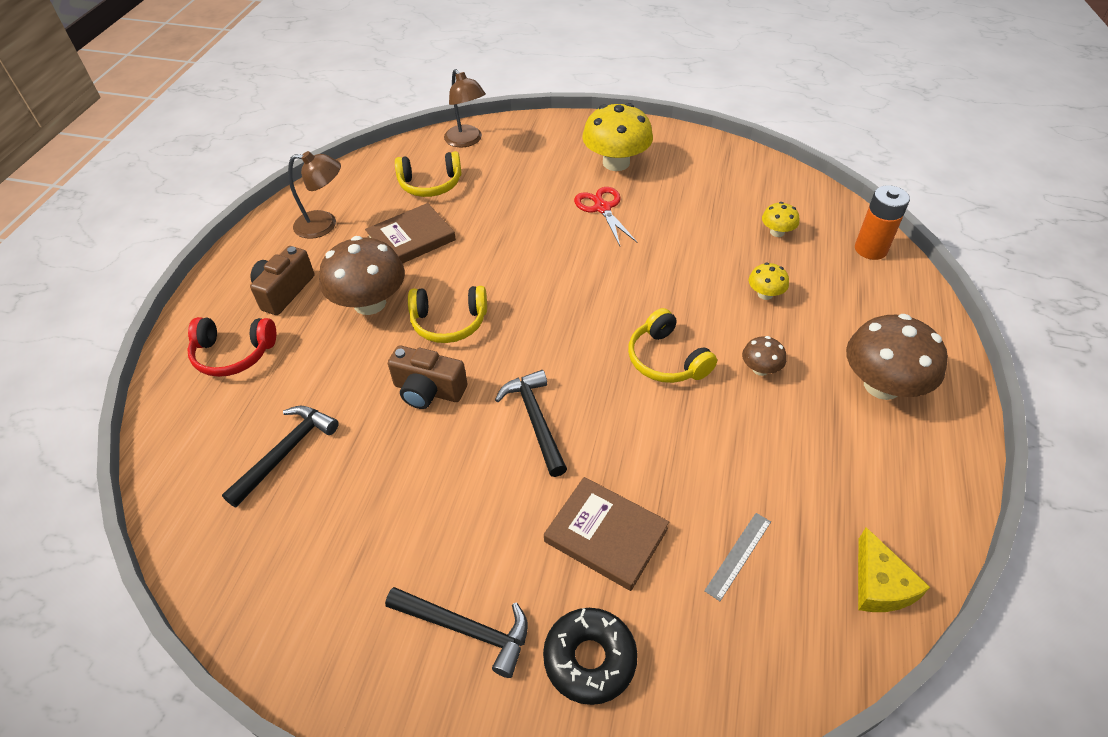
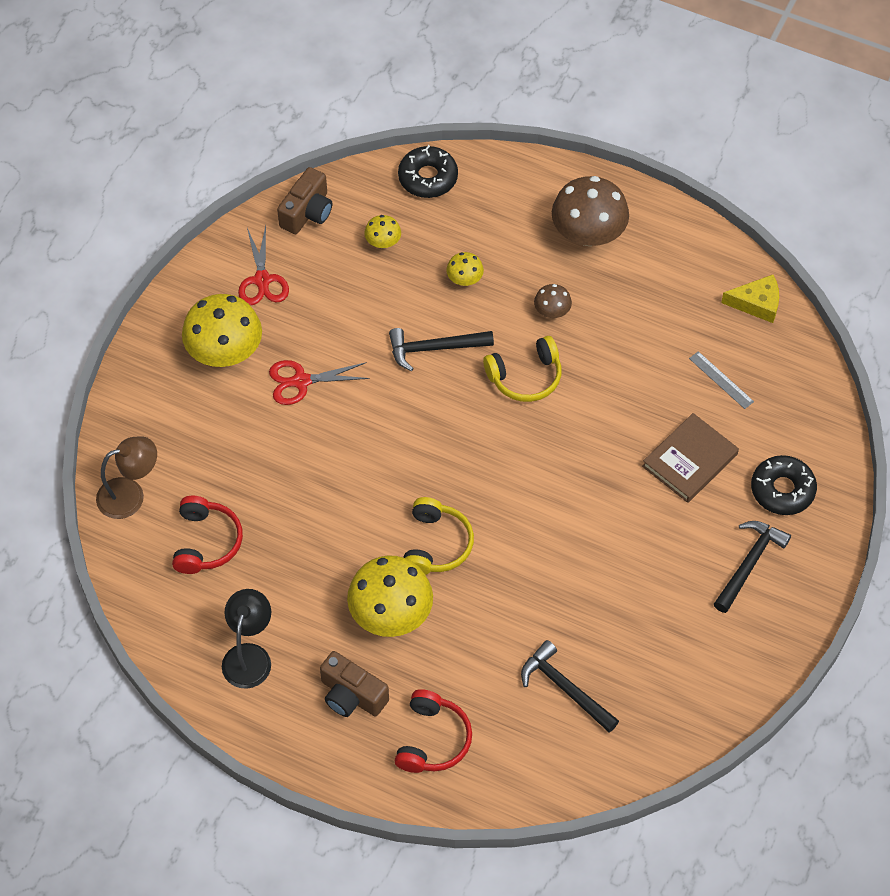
camera: 80 degrees left, 10 degrees up
(324, 225) = (249, 656): brown lamp -> black lamp
(370, 303) = (391, 614): brown mushroom -> yellow mushroom
(411, 239) = (299, 569): brown book -> none
(428, 390) = (519, 570): brown camera -> brown camera (307, 212)
(430, 184) = (206, 542): yellow headphones -> red headphones
(535, 420) = (571, 490): black hammer -> black hammer (434, 348)
(696, 170) = (262, 280): none -> red scissors
(870, 249) = (428, 178): orange battery -> black donut

